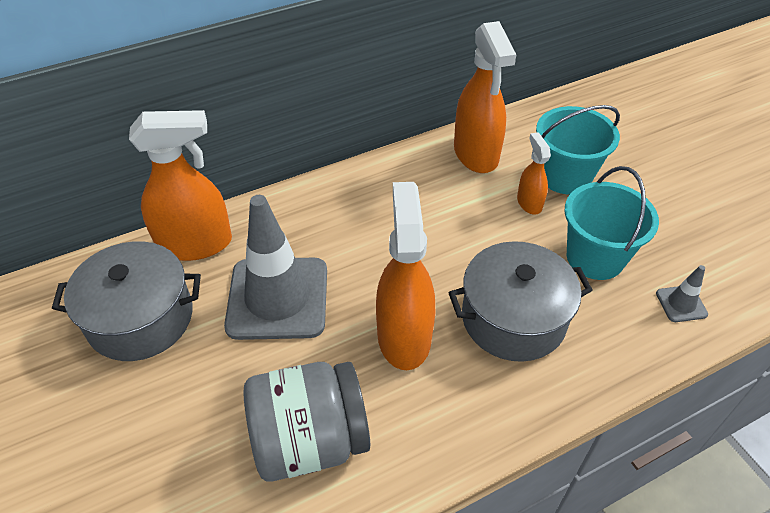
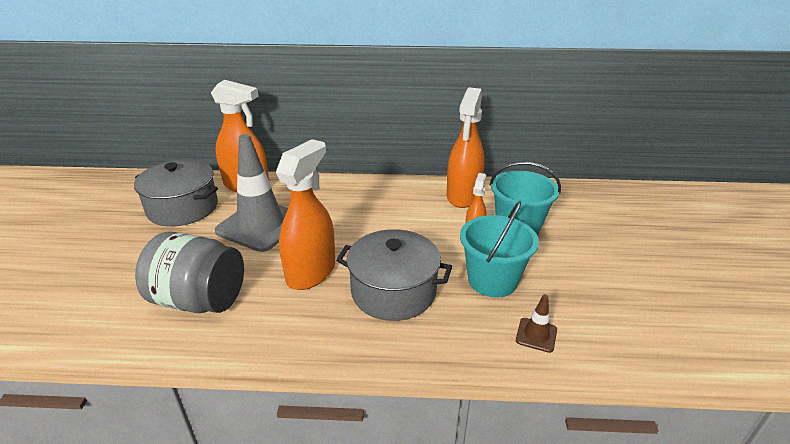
camera: 30 degrees right, 15 degrees down
(681, 304) = (536, 335): grey traffic cone -> brown traffic cone

